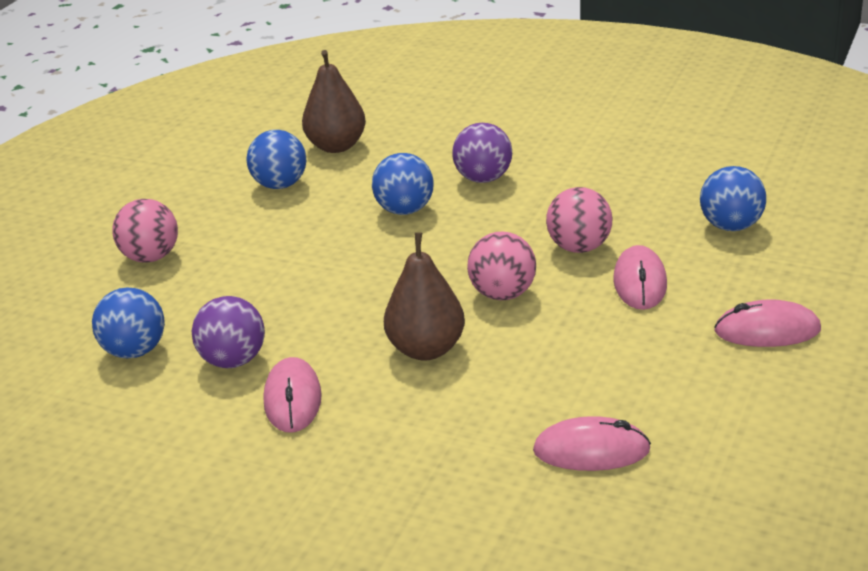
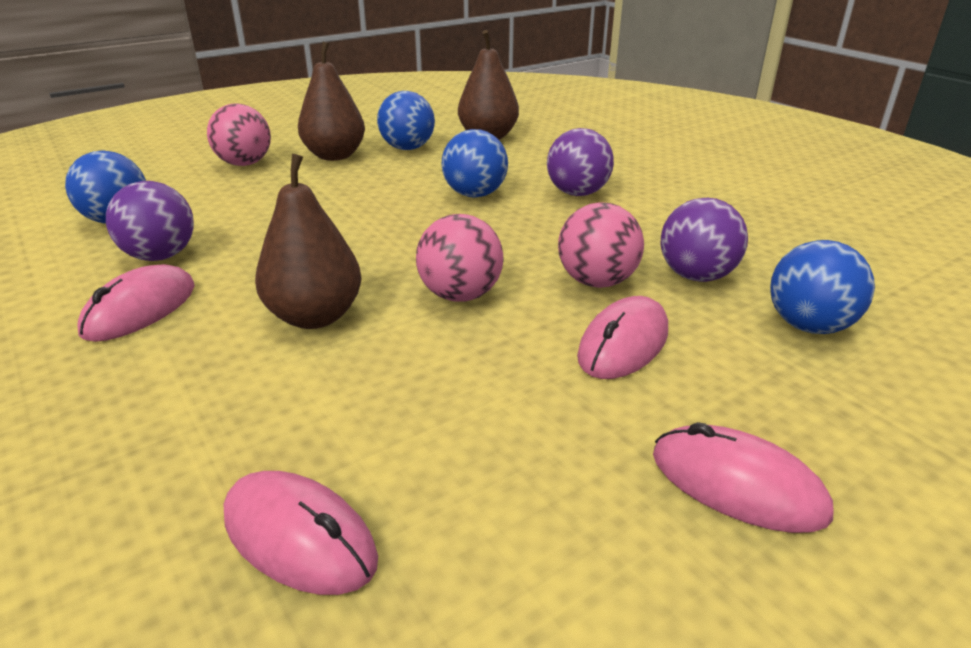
camera: 30 degrees right, 0 degrees up
(224, 217) = (335, 156): none -> brown pear
(637, 217) = (696, 276): none -> purple ball

